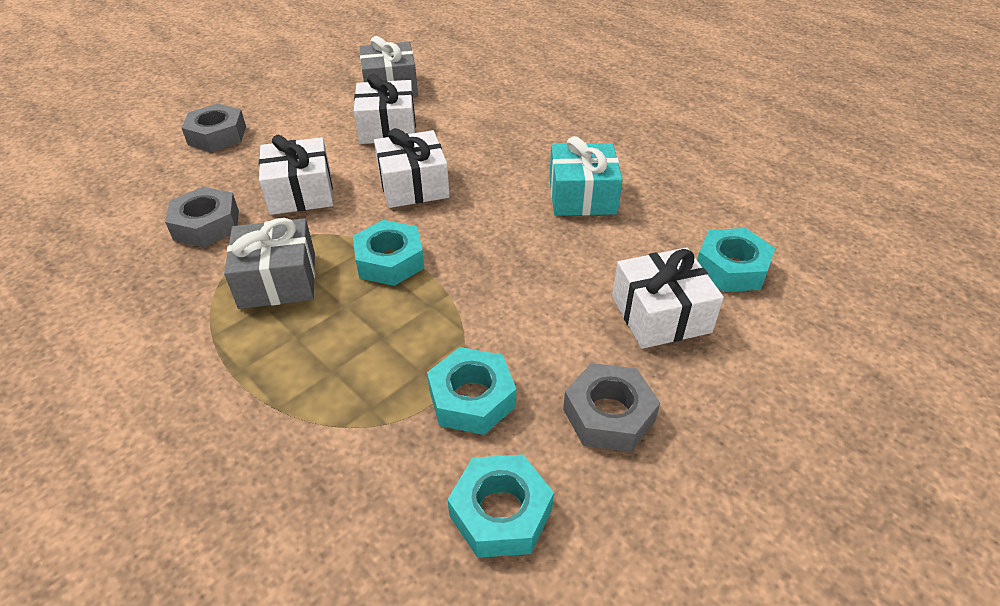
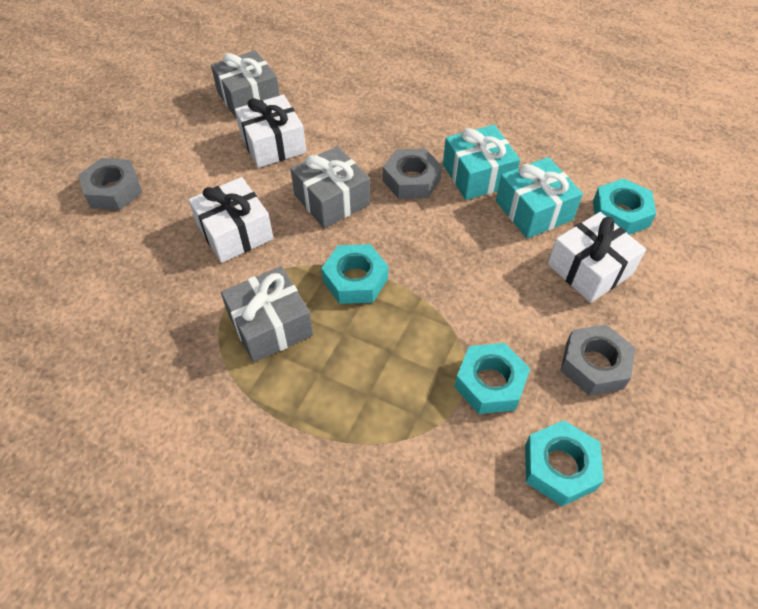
camera: 20 degrees left, 10 degrees up
(206, 225) = (168, 289): grey nut -> grey nut (411, 180)
(413, 185) = (332, 199): white gift -> grey gift
(627, 242) = (534, 210): none -> turquoise gift

